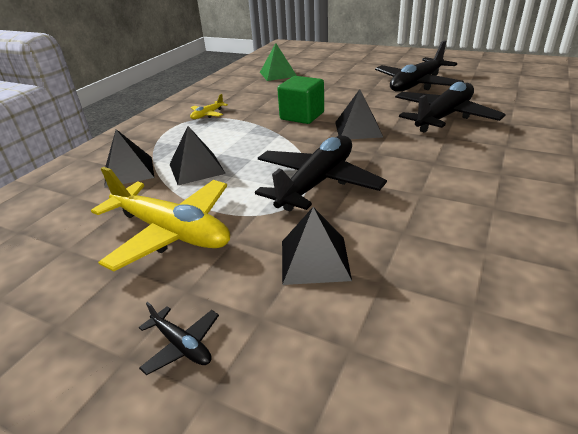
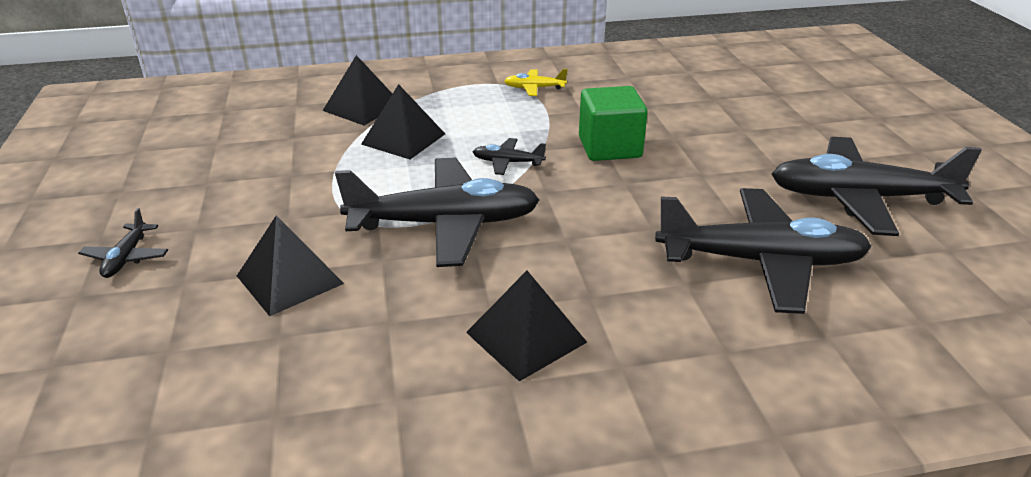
camera: 50 degrees right, 0 degrees up
(171, 232) = (277, 180): yellow plane -> none
(276, 145) = (507, 162): none -> black plane
(278, 74) = (722, 78): green pyramid -> none
(358, 129) = (621, 202): black pyramid -> black pyramid (526, 337)

